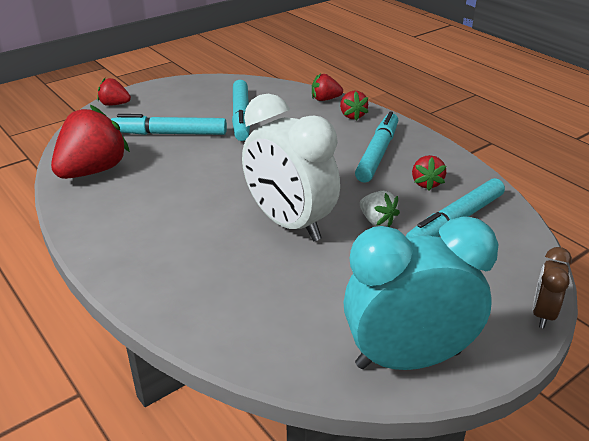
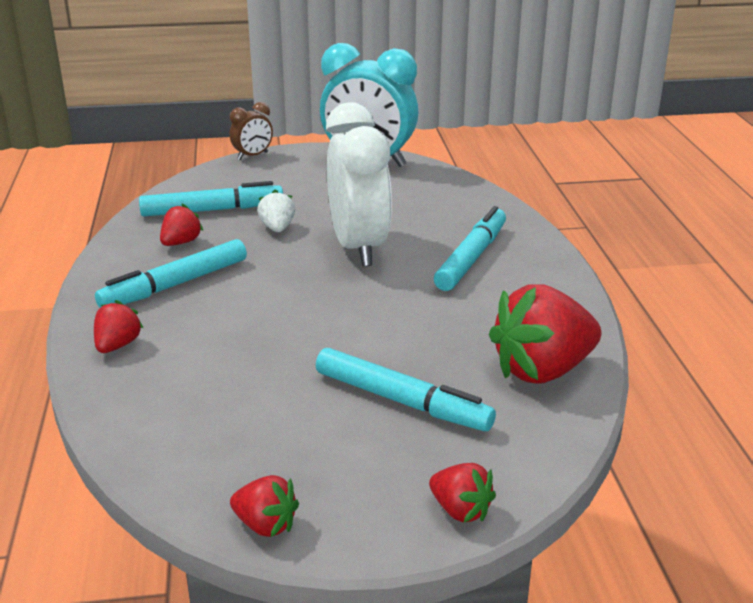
camera: 150 degrees left, 5 degrees down
(241, 116) = (268, 398): turquoise marker -> turquoise marker (471, 258)
(325, 99) = (106, 389): red strawberry -> red strawberry (265, 525)

